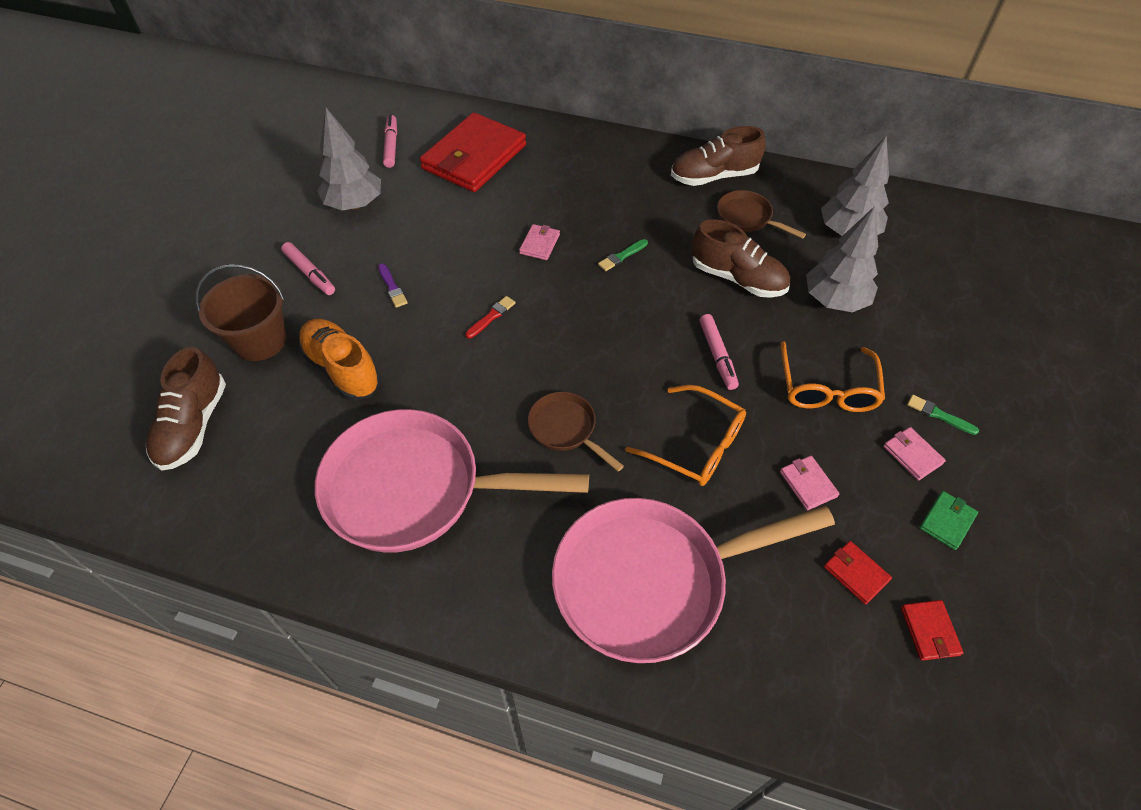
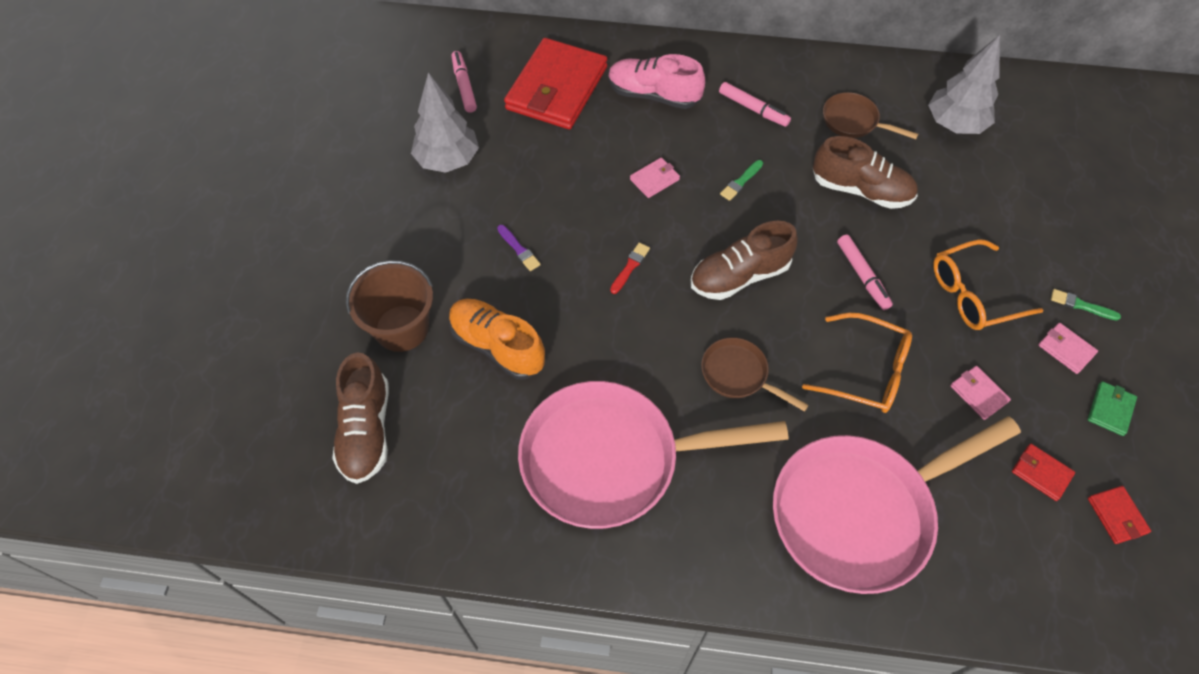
camera: 10 degrees left, 5 degrees up
(310, 273) = (427, 246): pink marker -> pink marker (753, 109)
(540, 244) = (654, 179): pink wallet -> pink wallet turned 45 degrees clockwise
(562, 173) = (653, 95): none -> pink shoe
(714, 176) = (808, 79): brown shoe -> brown shoe (739, 276)
(827, 388) = (973, 294): orange glasses -> orange glasses turned 75 degrees clockwise
(834, 300) = (959, 200): grey tree -> none

